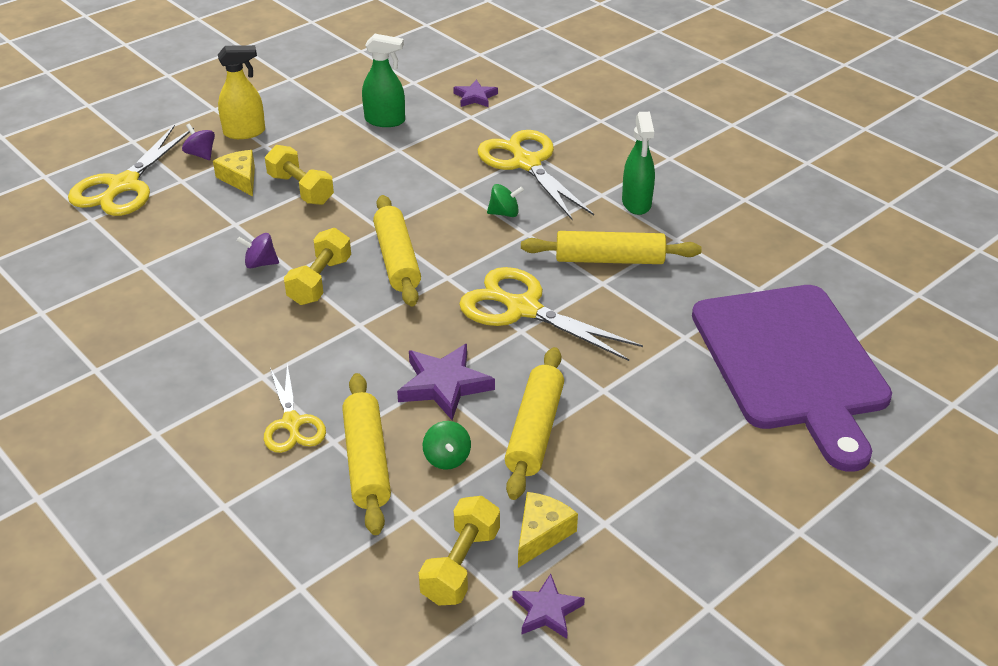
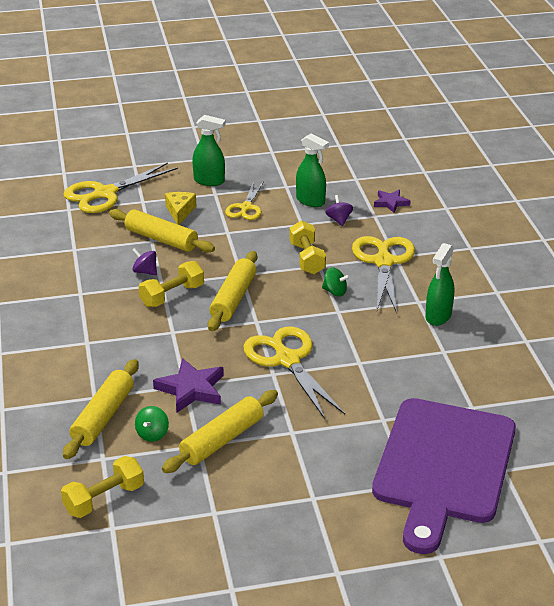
camera: 30 degrees right, 5 degrees down
(201, 154) = (169, 187): purple spinning top -> purple spinning top (339, 220)
(245, 132) = (209, 181): yellow spray bottle -> green spray bottle
(292, 423) = (79, 377): yellow scissors -> yellow scissors (246, 208)
(301, 189) = (212, 231): yellow dumbbell -> yellow dumbbell (307, 258)
(541, 534) = (168, 502): yellow cheese -> none
(547, 611) = (130, 547): purple star -> none
(609, 260) = (379, 349): yellow rolling pin -> yellow rolling pin (161, 239)

